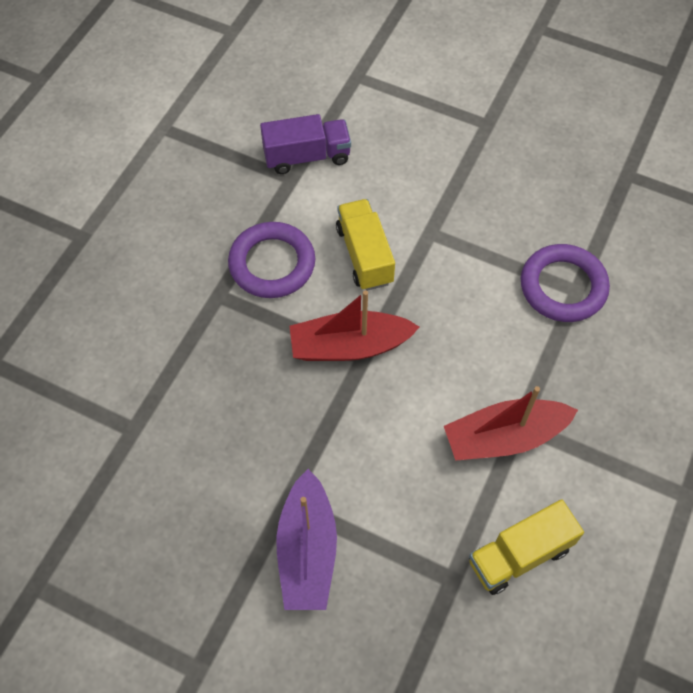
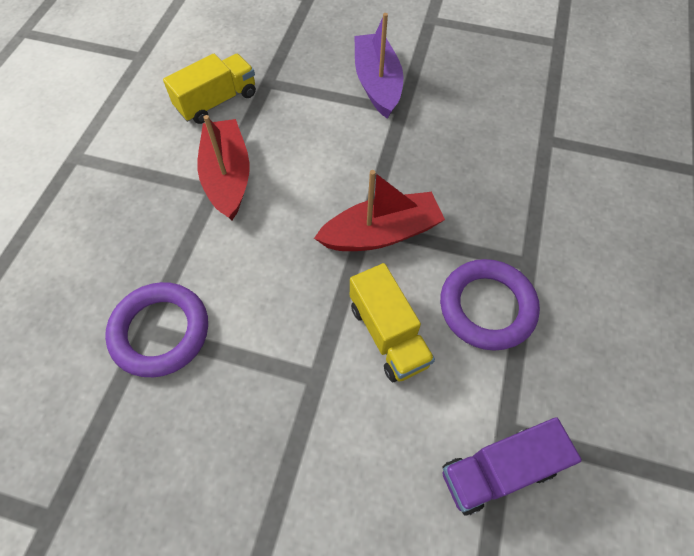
camera: 170 degrees right, 0 degrees up
(504, 437) = (227, 177): red boat -> red boat turned 75 degrees counterclockwise

